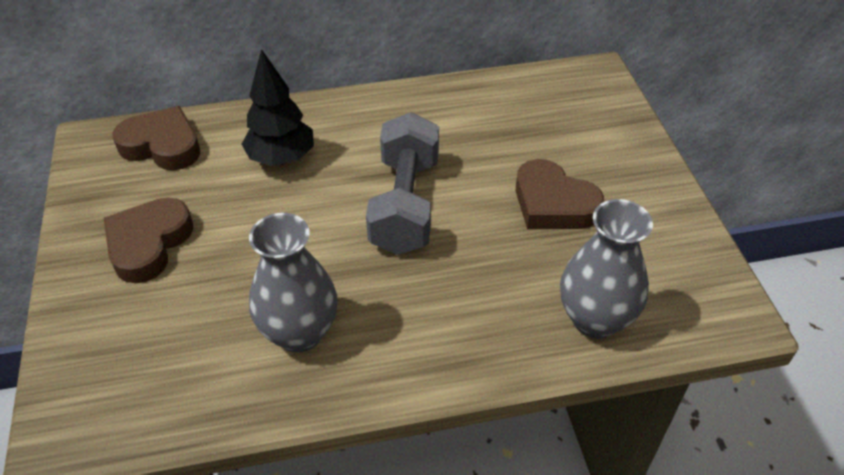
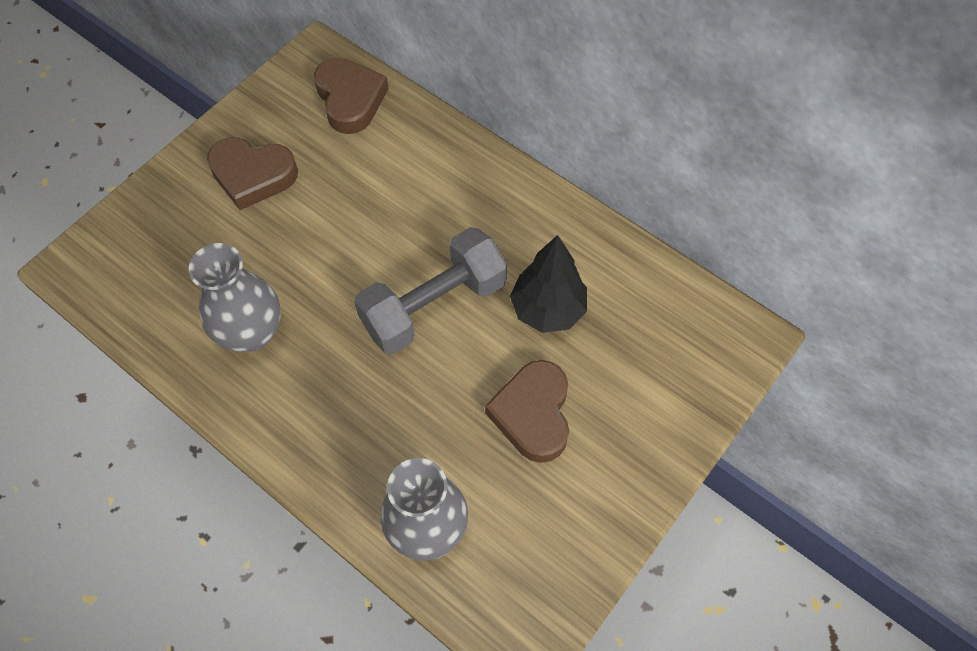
camera: 50 degrees right, 15 degrees up
(148, 244) = (253, 175): brown heart -> brown heart turned 150 degrees counterclockwise
(281, 158) = (407, 184): black tree -> black tree (547, 309)

